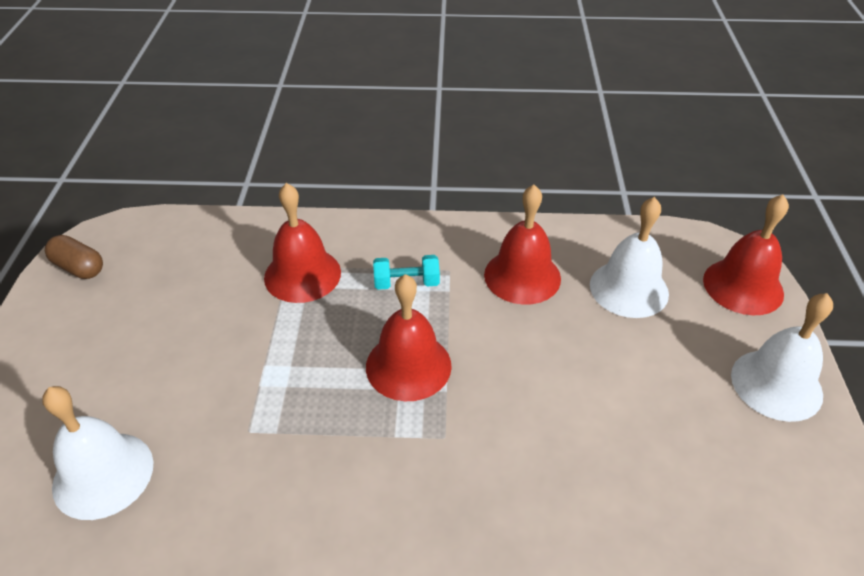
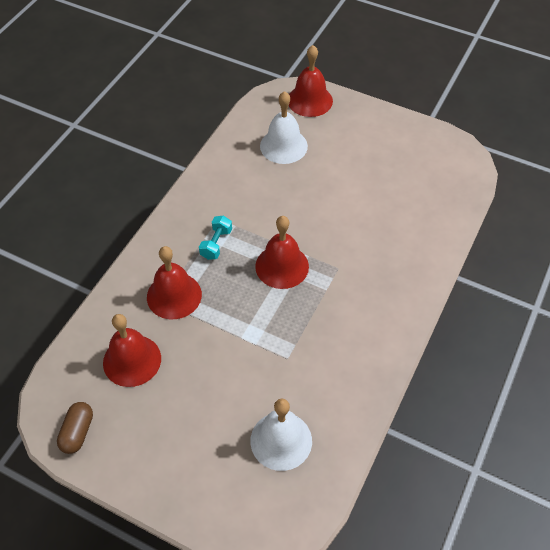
camera: 65 degrees left, 10 degrees up
(79, 268) = (77, 432): brown capsule -> brown capsule turned 45 degrees counterclockwise
(522, 276) = (245, 187): red bell -> red bell (132, 360)
(776, 384) = (375, 124): white bell -> none

